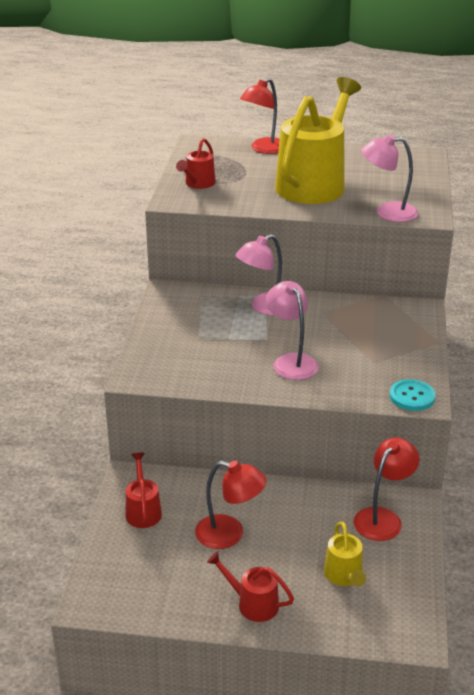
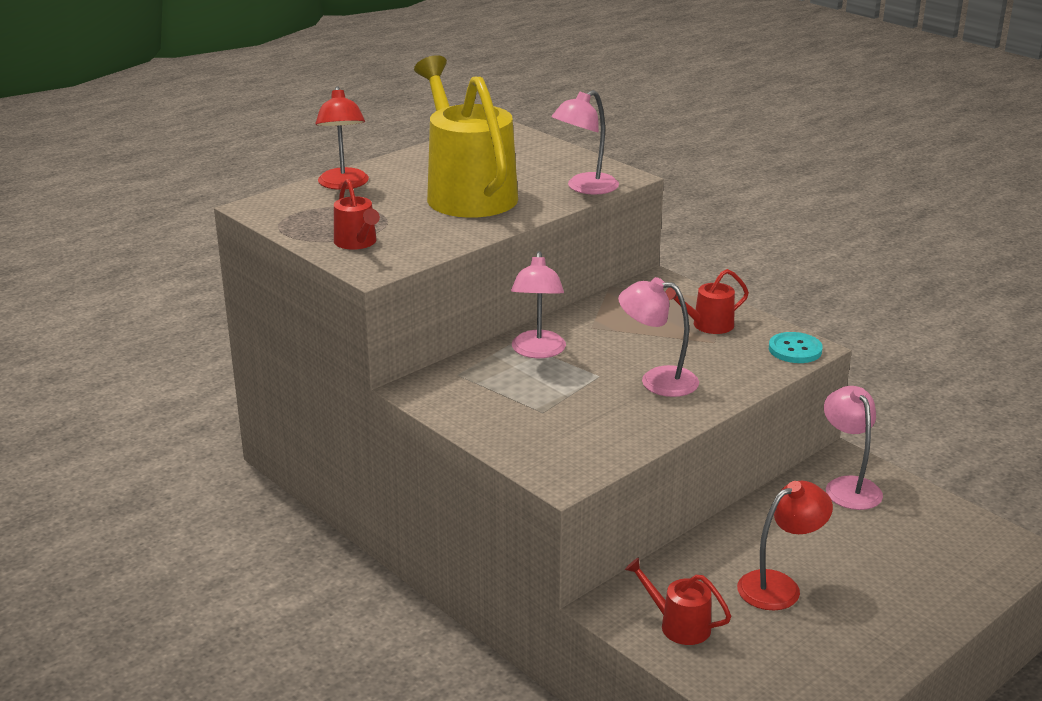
camera: 50 degrees left, 5 degrees down
(252, 603) = (897, 620): red watering can -> red watering can (707, 325)
(344, 576) = (908, 547): yellow watering can -> none
(383, 518) = (848, 486): red lamp -> pink lamp

